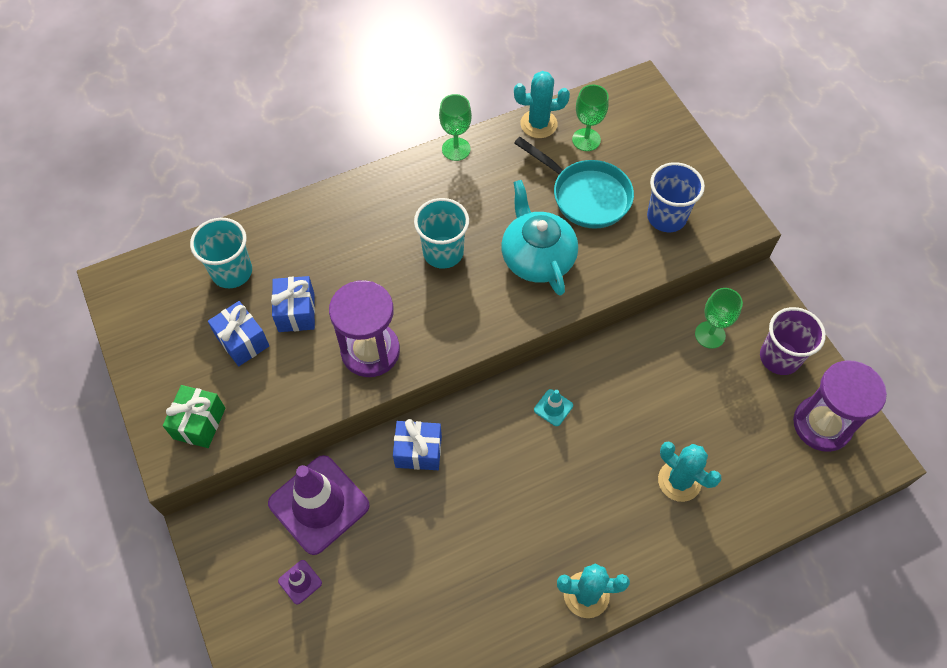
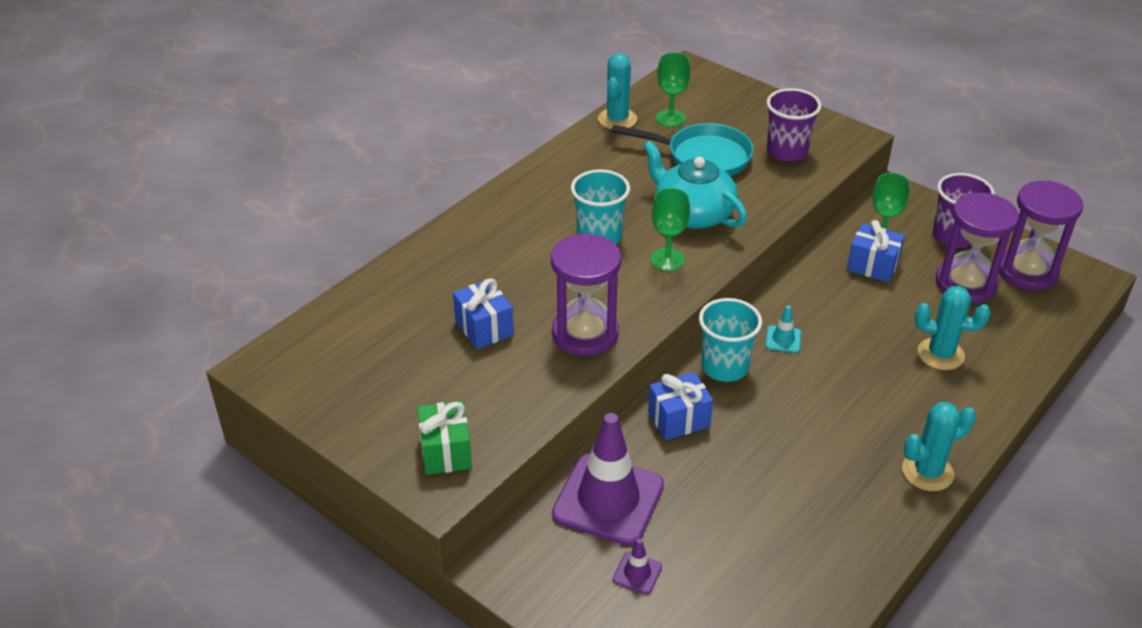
camera: 25 degrees left, 20 degrees down
(232, 272) = (389, 317): turquoise cup -> turquoise cup (724, 367)
(242, 341) = (443, 369): blue gift -> blue gift (872, 266)
(456, 149) = (552, 158): green goblet -> green goblet (667, 259)
(538, 124) = (617, 119): turquoise cactus -> turquoise cactus turned 45 degrees counterclockwise
(666, 217) = (787, 151): blue cup -> purple cup
(754, 415) = (965, 284): none -> purple hourglass

